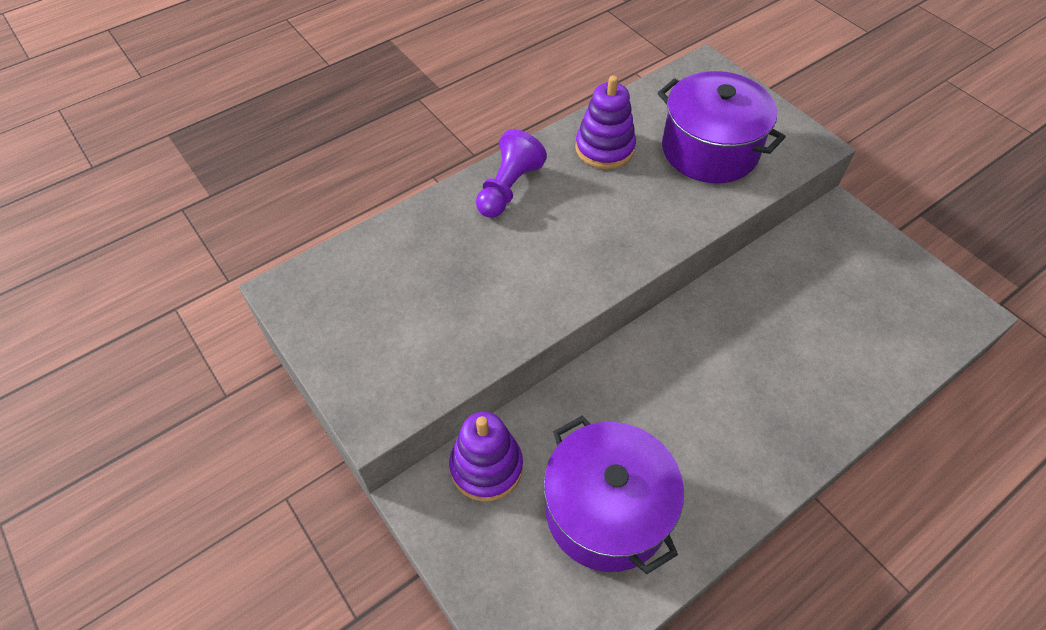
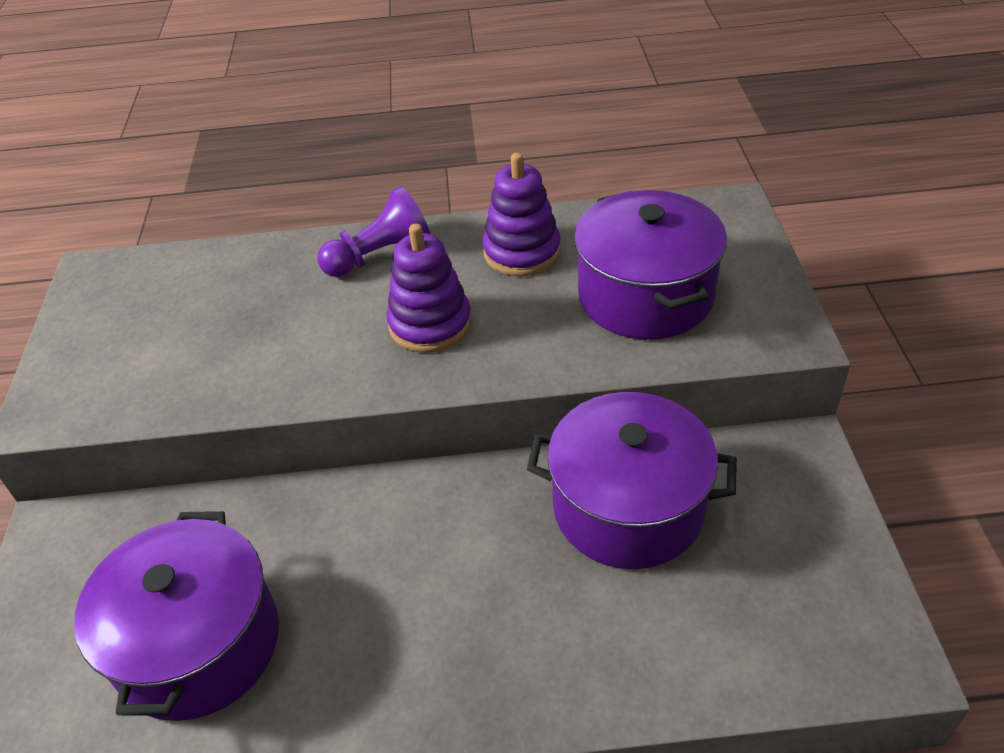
camera: 35 degrees right, 10 degrees down
(486, 467) = (133, 532): purple stacking toy -> purple stacking toy (430, 324)
(780, 293) = (628, 507): none -> purple pot

